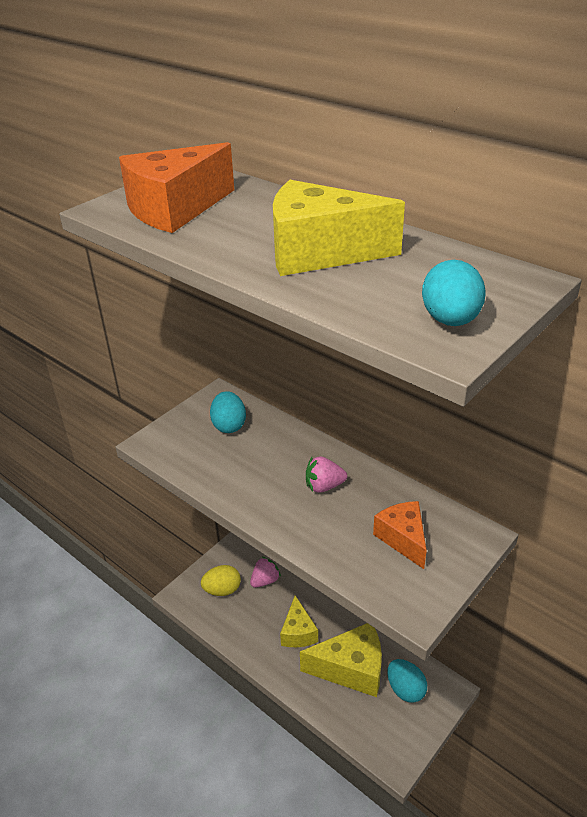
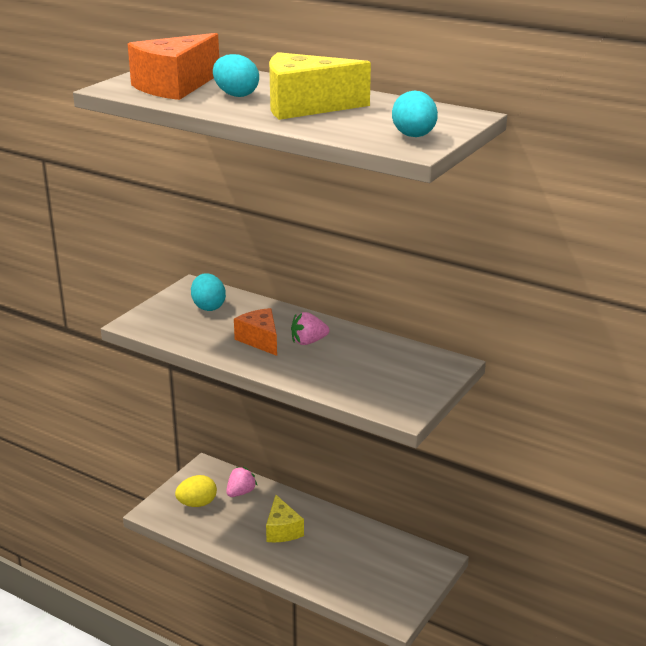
camera: 10 degrees left, 10 degrees down
(351, 669) = (341, 553): yellow cheese -> none
(403, 539) = (386, 370): orange cheese -> orange cheese (260, 340)
(405, 689) = (396, 563): turquoise egg -> turquoise egg (236, 95)

